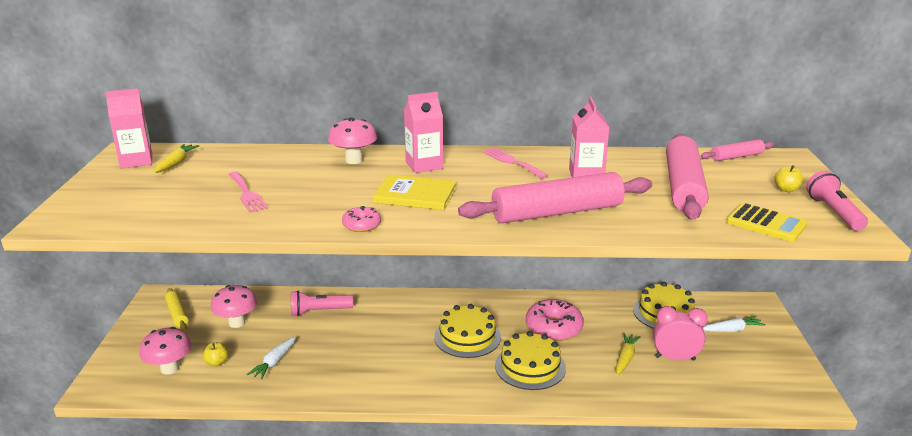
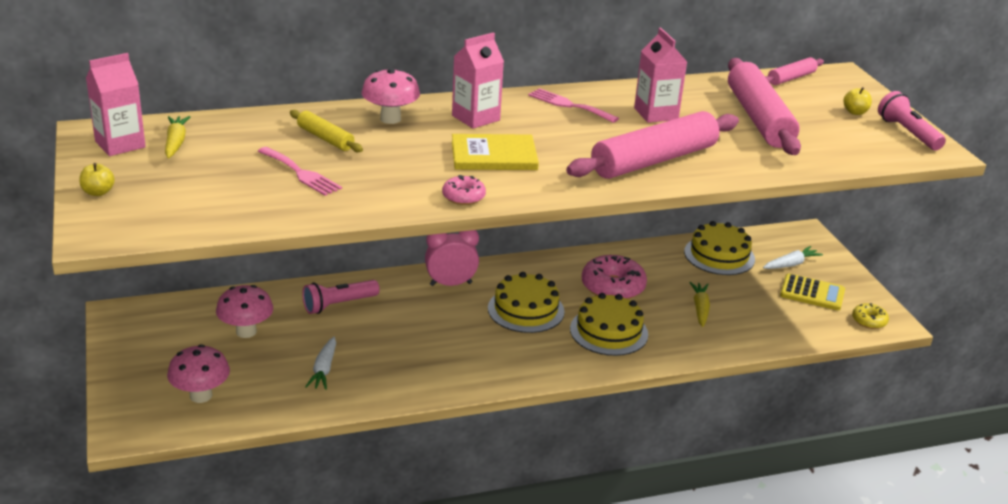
camera: 20 degrees left, 5 degrees up
(177, 314) = (162, 332): yellow rolling pin -> yellow rolling pin (325, 138)
(217, 362) = (254, 380): yellow apple -> yellow apple (98, 192)
(675, 358) = (748, 301): pink clock -> pink clock (451, 284)
(766, 224) = (854, 151): yellow calculator -> yellow calculator (812, 293)
(791, 394) = (869, 321): none -> yellow donut

